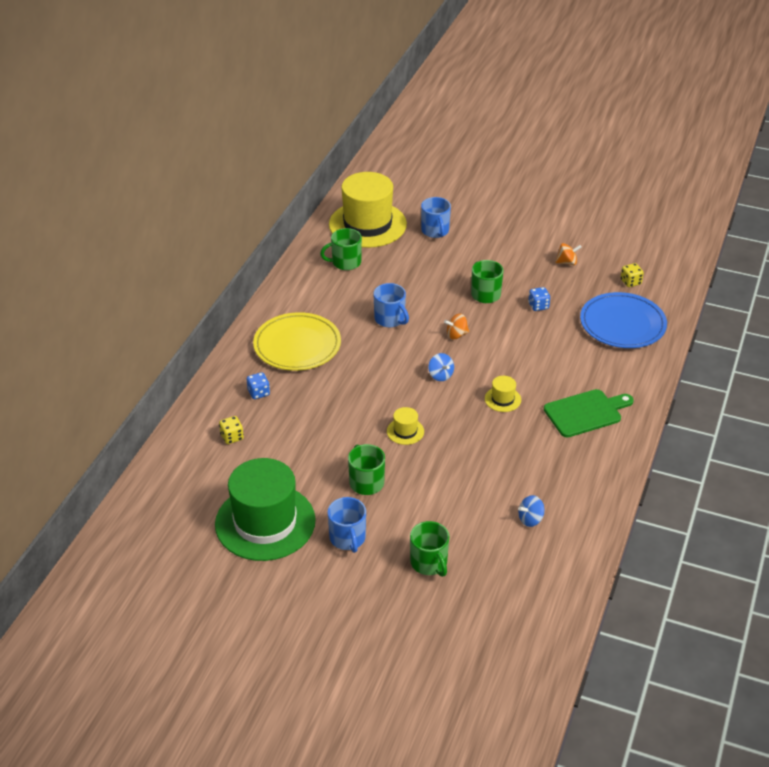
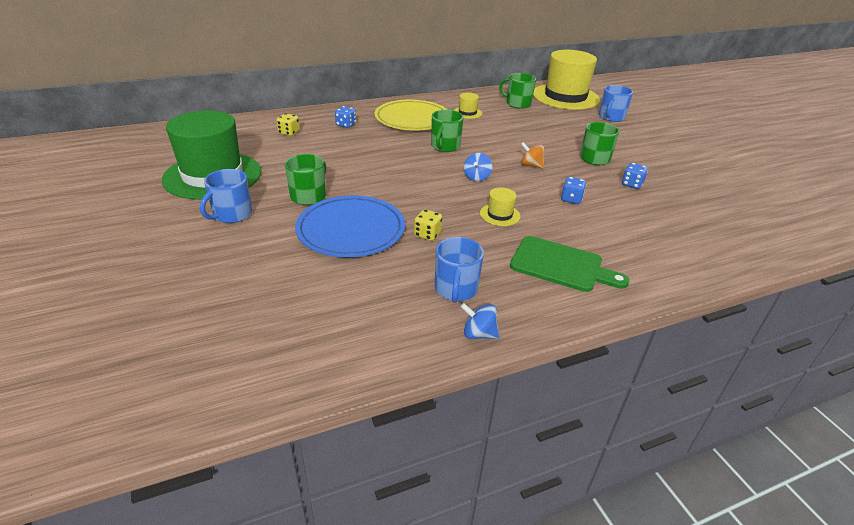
camera: 45 degrees right, 5 degrees down
(390, 319) = (496, 137): blue mug -> blue mug (456, 289)
(405, 431) = (391, 188): yellow hat -> yellow hat (467, 113)
(429, 563) = (242, 267): green mug -> green mug (445, 146)
(523, 350) = (571, 199): none -> blue dice
(530, 519) = (371, 299): blue spinning top -> blue spinning top (478, 334)
(567, 262) = (703, 175): orange spinning top -> none
(622, 324) = (702, 233): blue plate -> blue plate (351, 230)
(630, 282) = (755, 213): yellow dice -> yellow dice (427, 234)

